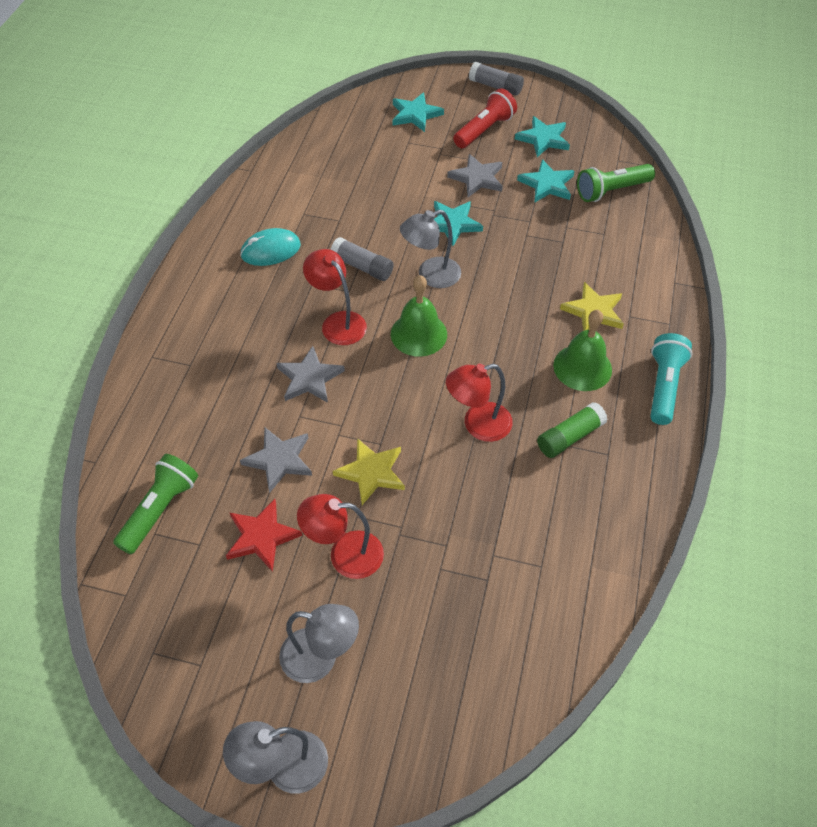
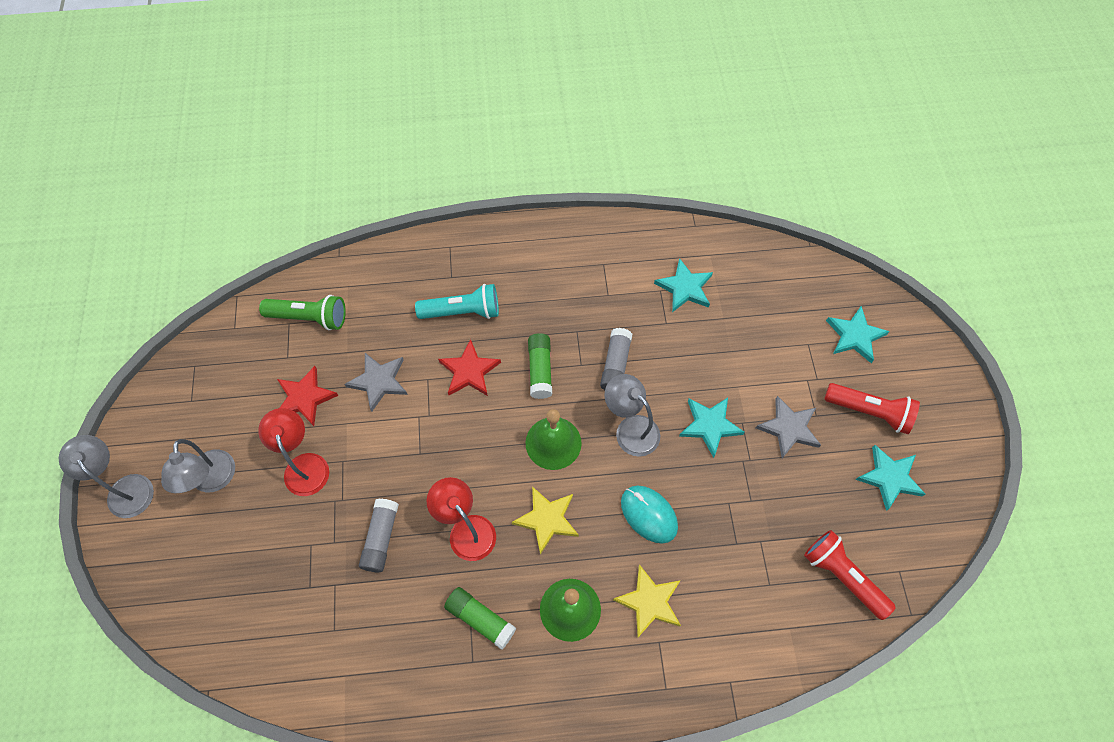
camera: 70 degrees right, 10 degrees up
(270, 250) = (602, 282): turquoise mouse -> turquoise mouse (649, 514)
(309, 378) = (469, 371): grey star -> red star
(338, 322) = (540, 370): red lamp -> green glue stick
(371, 472) = (388, 457): yellow star -> yellow star (547, 519)
(495, 86) = (950, 401): grey glue stick -> grey glue stick (381, 538)
(547, 184) = (816, 502): turquoise star -> turquoise star (685, 288)
(611, 191) = (842, 576): green flashlight -> red flashlight
(663, 386) = (576, 700): turquoise flashlight -> turquoise flashlight (463, 311)

